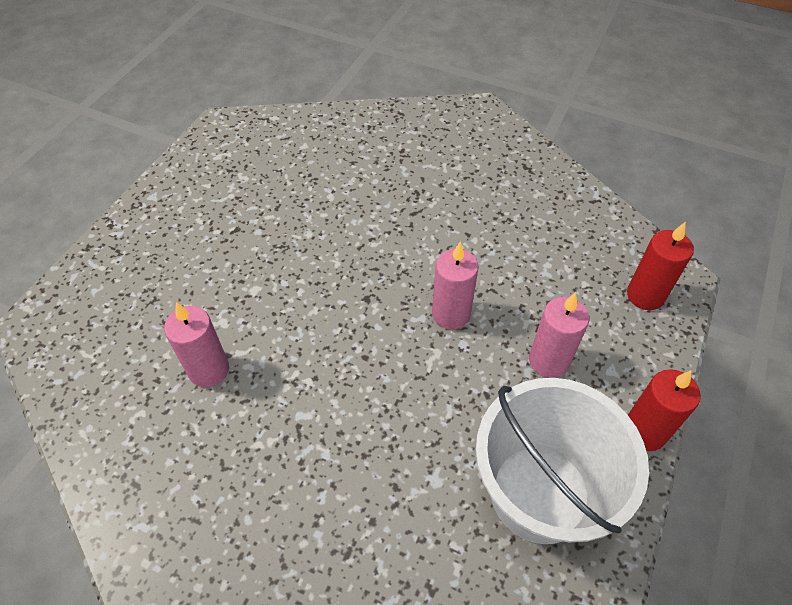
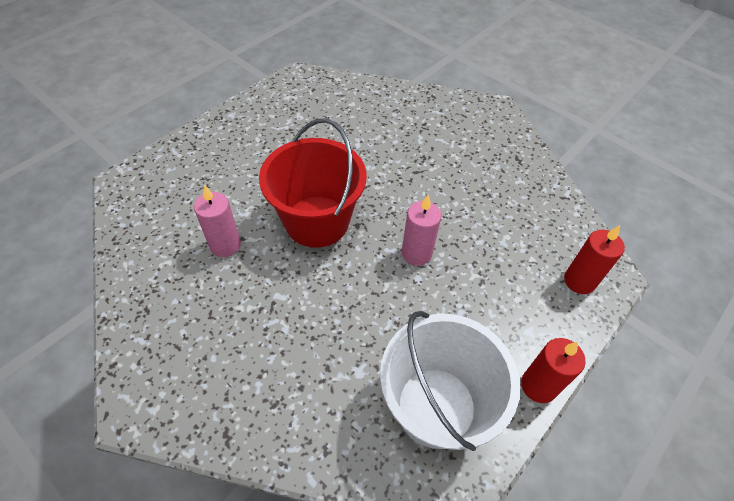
camera: 15 degrees right, 0 degrees up
(315, 307) = (317, 221): none -> red bucket
(548, 361) = (480, 309): pink candle -> none

